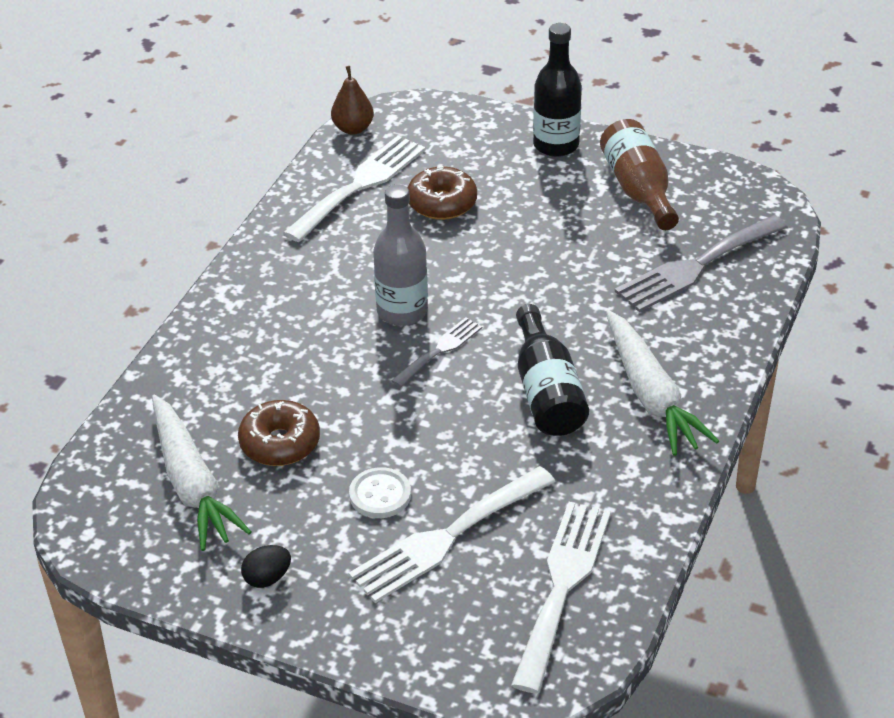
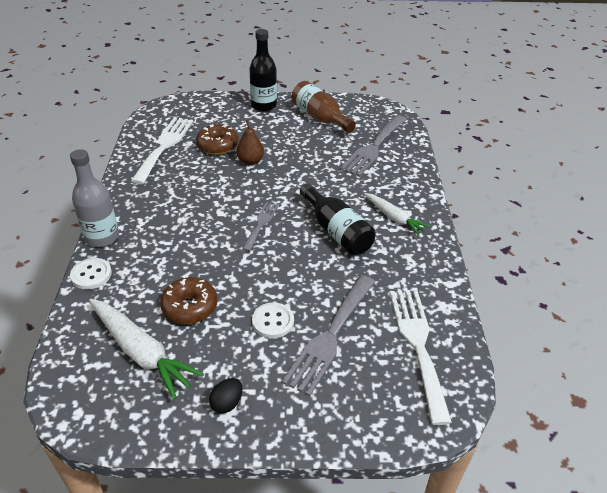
camera: 25 degrees left, 0 degrees up
(172, 362) = (91, 275): none -> white button
(353, 128) = (145, 119): brown pear -> brown pear (250, 161)
(402, 311) = (226, 208): grey bottle -> grey bottle (102, 237)
(446, 538) = (330, 336): white fork -> grey fork
(650, 395) = (394, 218): white carrot -> white carrot, size x0.62

